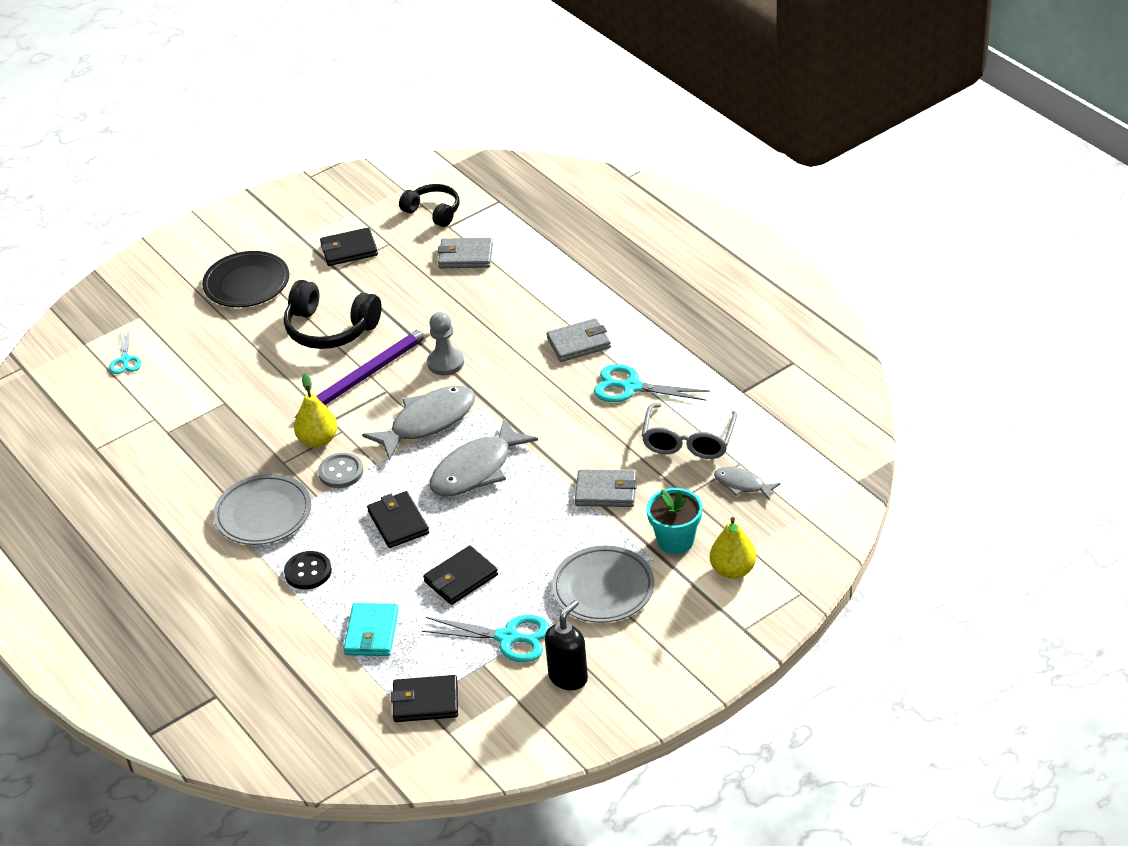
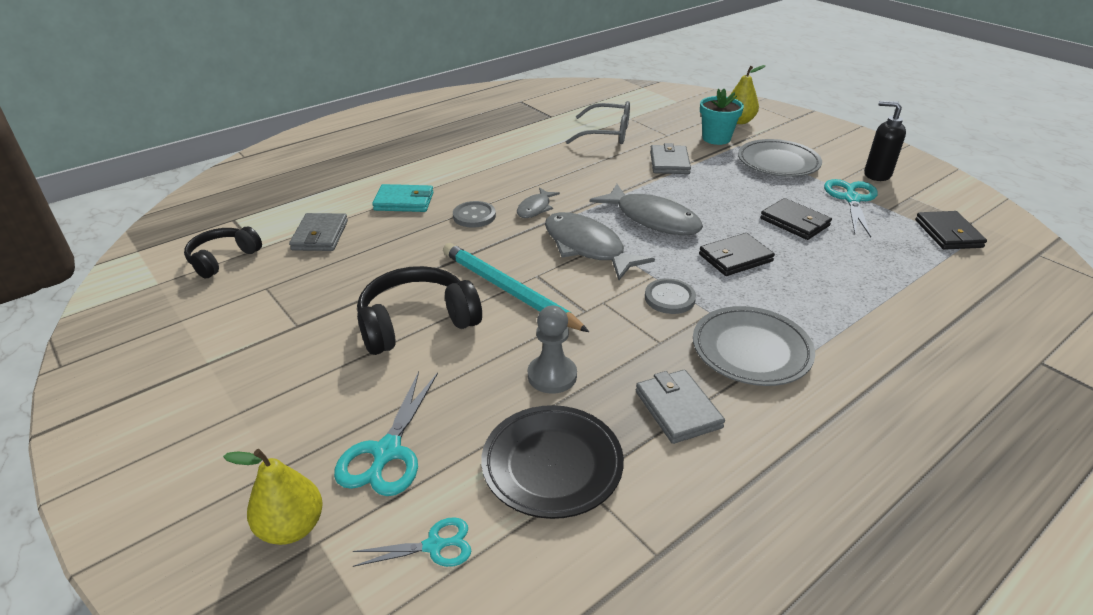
camera: 95 degrees left, 5 degrees down
(247, 284) = (289, 410): black plate -> black plate (552, 465)
(308, 572) = (827, 310): black button -> none
(318, 440) = (619, 318): yellow pear -> yellow pear (292, 527)
(330, 329) = (417, 323): black headphones -> black headphones turned 135 degrees counterclockwise
(349, 250) = (260, 318): black wallet -> none
(366, 375) = (509, 290): purple pencil -> turquoise pencil
(371, 633) = (887, 265): turquoise wallet -> turquoise wallet (404, 201)
(445, 363) = (496, 241): grey pawn -> grey pawn (552, 376)
(493, 345) = (474, 216): none -> grey button
(579, 343) = (480, 175): grey wallet -> grey wallet (678, 409)
(631, 387) = (542, 154): turquoise scissors -> turquoise scissors (387, 452)
(742, 484) = (652, 117): grey fish -> grey fish (535, 208)

